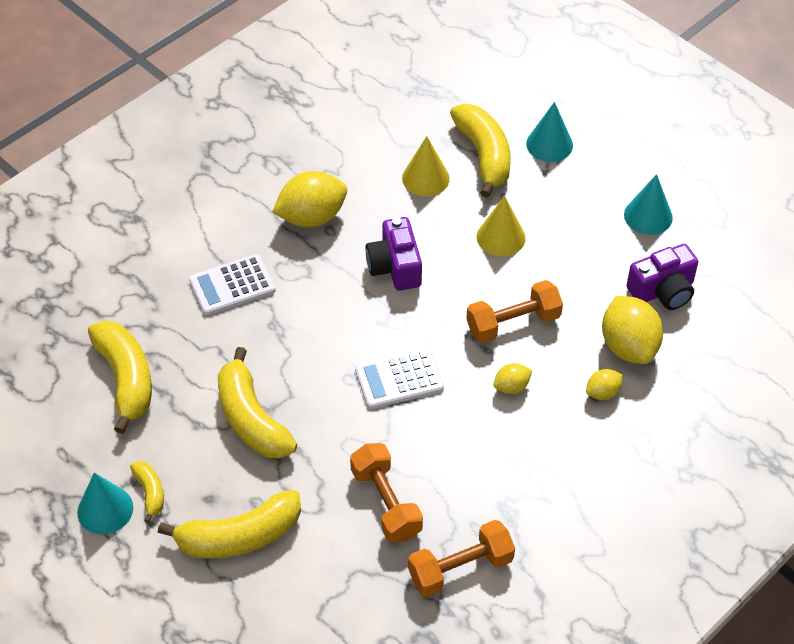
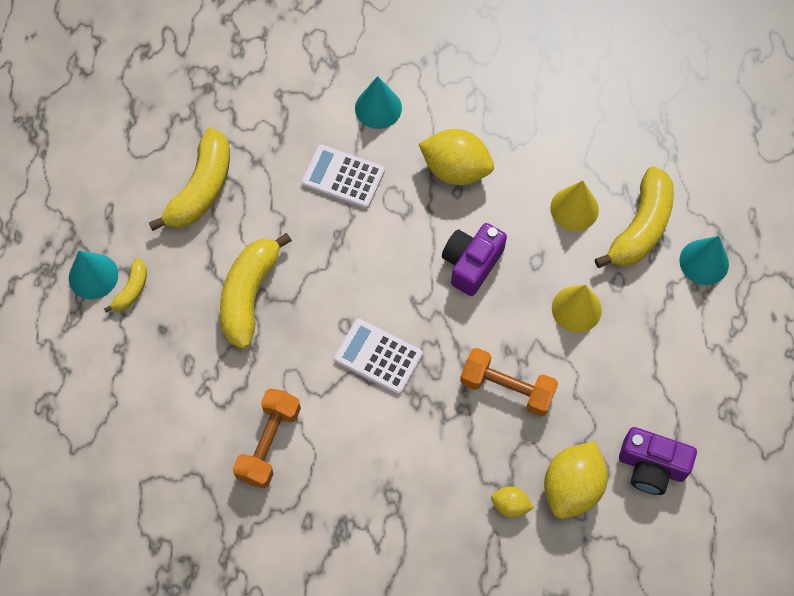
camera: 45 degrees right, 15 degrees up
(239, 536) = (153, 376): yellow banana -> none
(460, 568) = (265, 540): orange dumbbell -> none
(511, 387) = (449, 437): yellow lemon -> none
(648, 216) = (713, 393): turquoise cone -> turquoise cone (378, 108)

